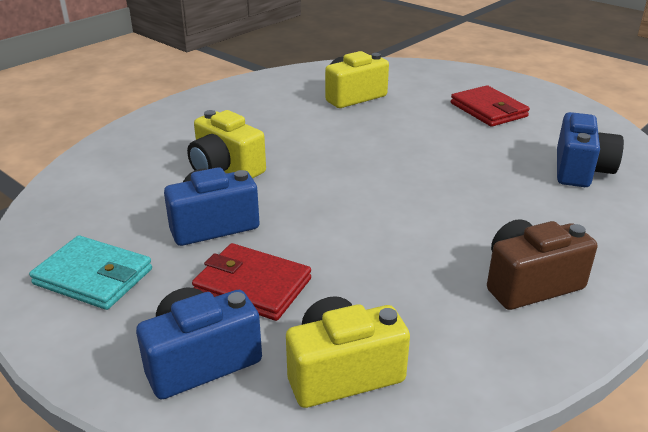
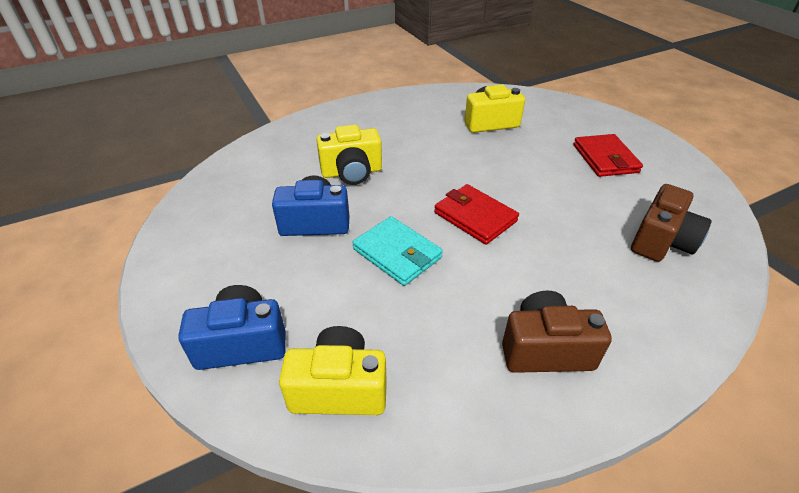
camera: 20 degrees right, 10 degrees up
(93, 277) = (210, 247): turquoise wallet -> turquoise wallet (397, 253)
(225, 169) = (352, 172): yellow camera -> yellow camera turned 75 degrees counterclockwise
(253, 286) = (315, 286): red wallet -> red wallet (475, 217)
(580, 170) = (661, 241): blue camera -> brown camera

